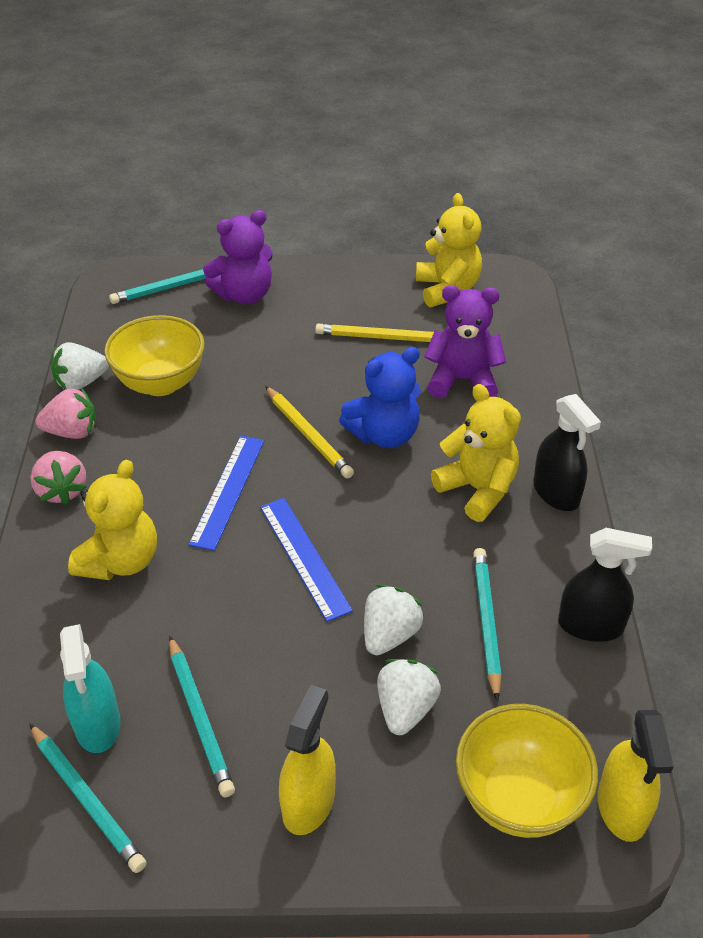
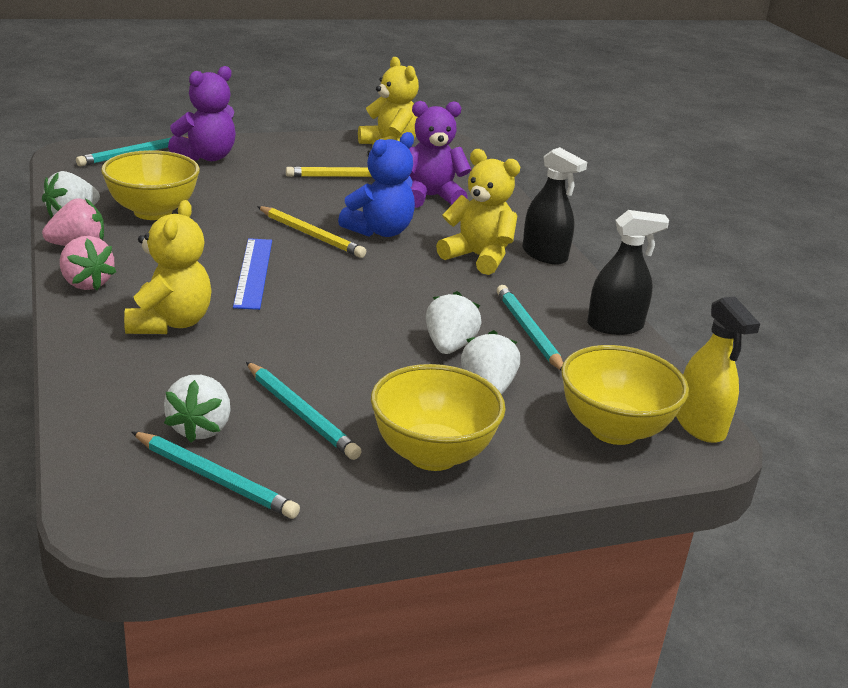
camera: 20 degrees left, 15 degrees down
(97, 724) = (200, 428): turquoise spray bottle -> white strawberry
(304, 557) = (347, 307): blue ruler -> none
(308, 802) = (432, 454): yellow spray bottle -> yellow bowl

